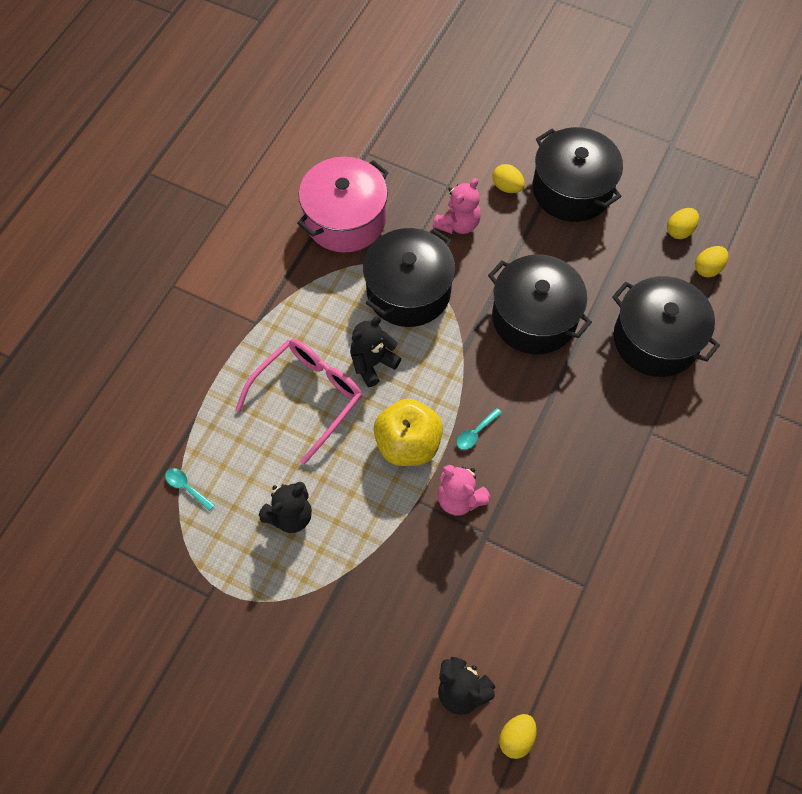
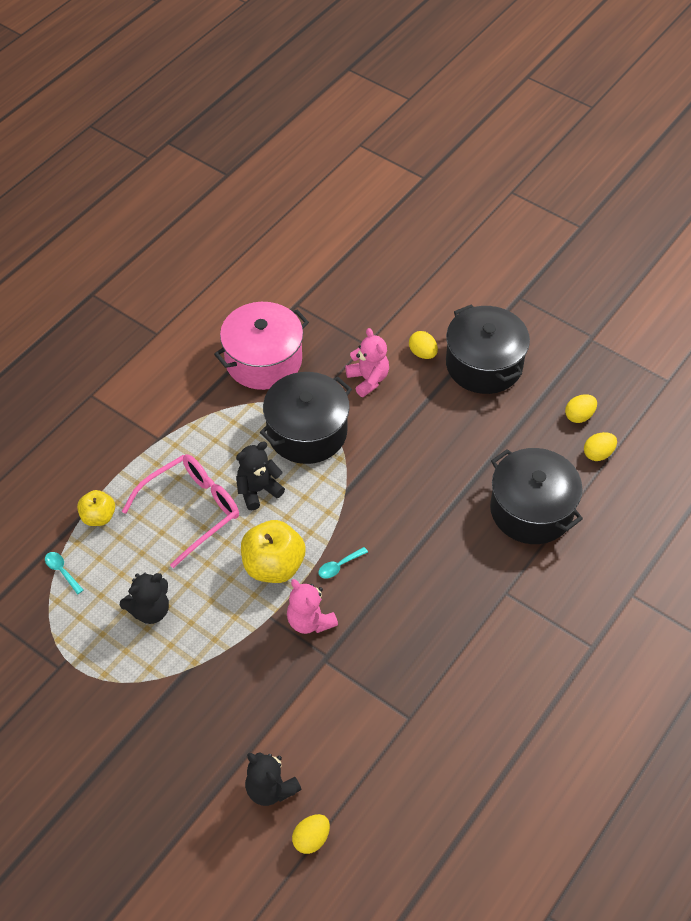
camera: 10 degrees right, 10 degrees down
(211, 420) = (98, 517): none -> yellow apple
(458, 224) = (368, 379): pink teddy bear -> pink teddy bear turned 75 degrees counterclockwise
(534, 318) = (419, 473): black pot -> none

